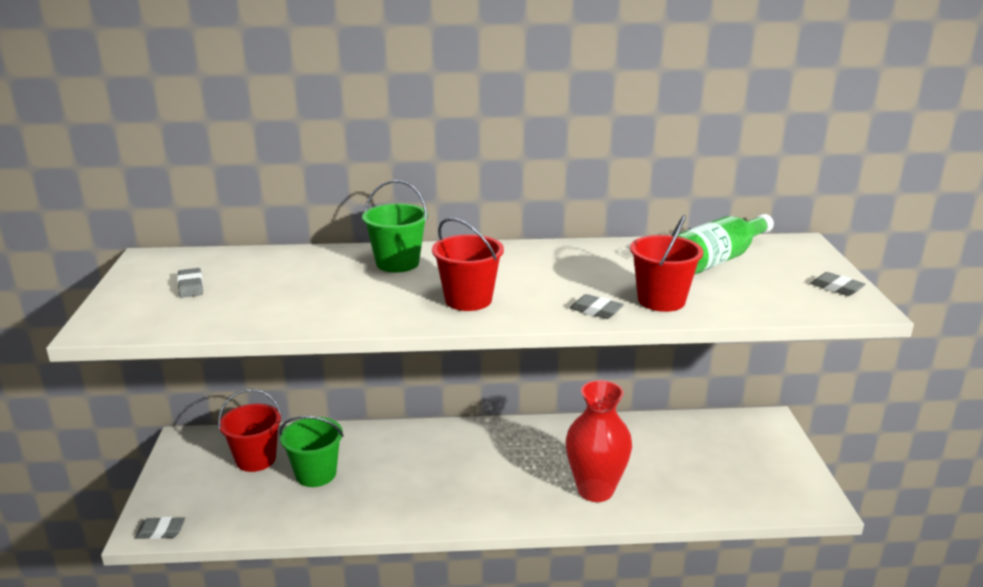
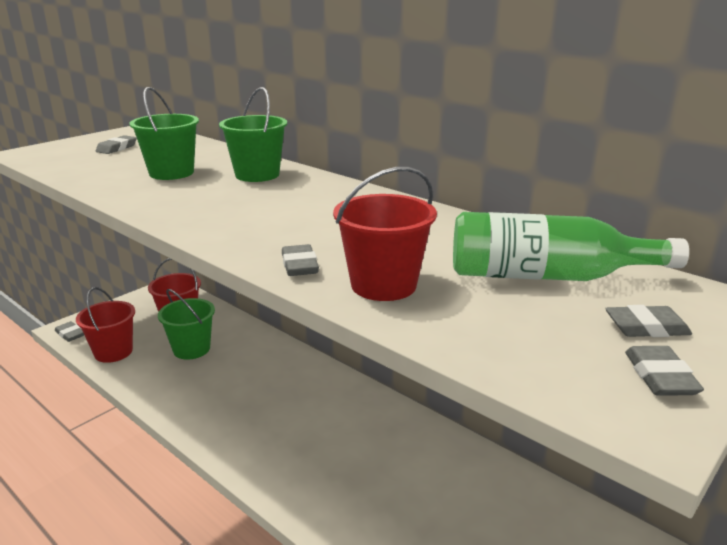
camera: 45 degrees right, 0 degrees up
(322, 288) = (171, 173): none -> green bucket
(468, 300) = (230, 215): red bucket -> red bucket (113, 352)
(595, 490) = (347, 494): red vase -> none
(795, 269) = (646, 327): none -> grey eraser

